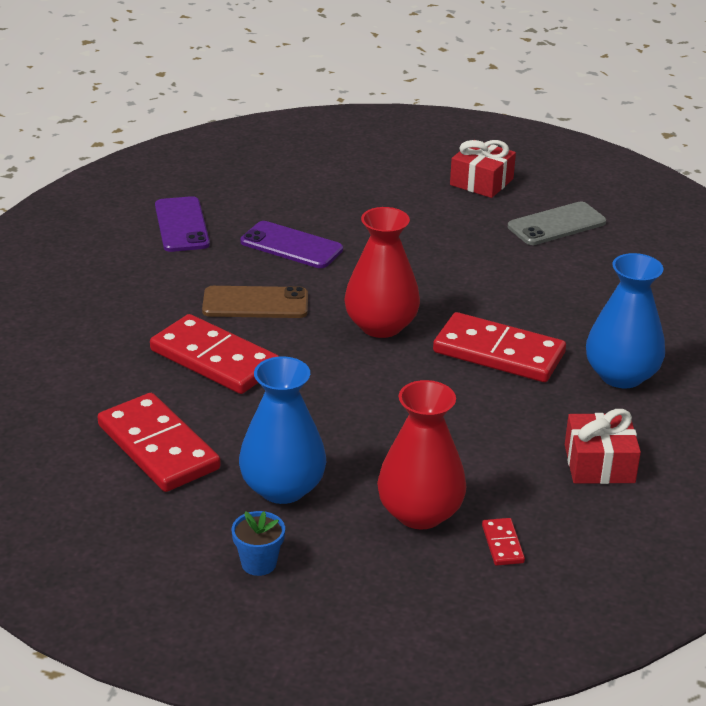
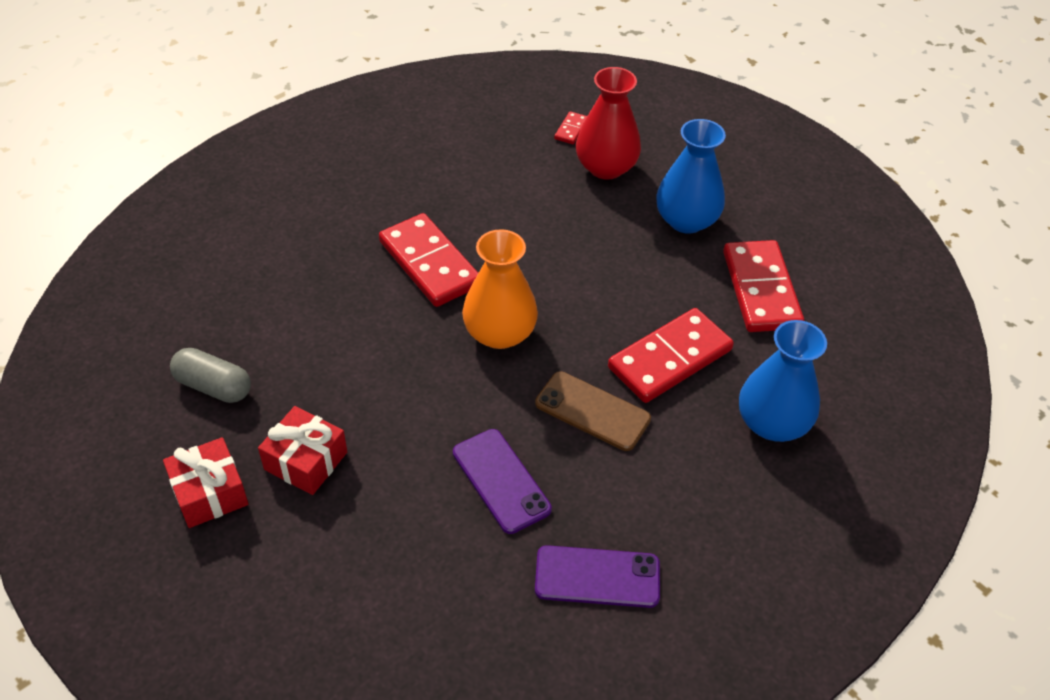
camera: 150 degrees left, 15 degrees up
(182, 225) = (597, 577): purple phone -> purple phone turned 75 degrees clockwise
(215, 359) = (669, 358): red domino -> red domino turned 75 degrees clockwise
(259, 563) = (734, 177): blue flower pot -> none
(381, 326) = (499, 333): red vase -> orange vase
(556, 225) = (213, 386): grey phone -> grey capsule
(599, 464) = (456, 151): red gift -> red gift (306, 461)
(621, 375) = (361, 205): blue vase -> blue vase (772, 423)

